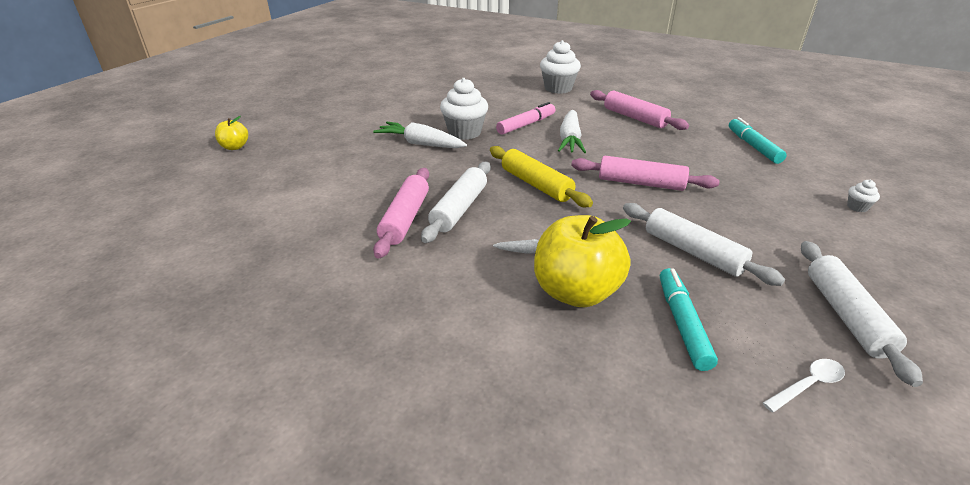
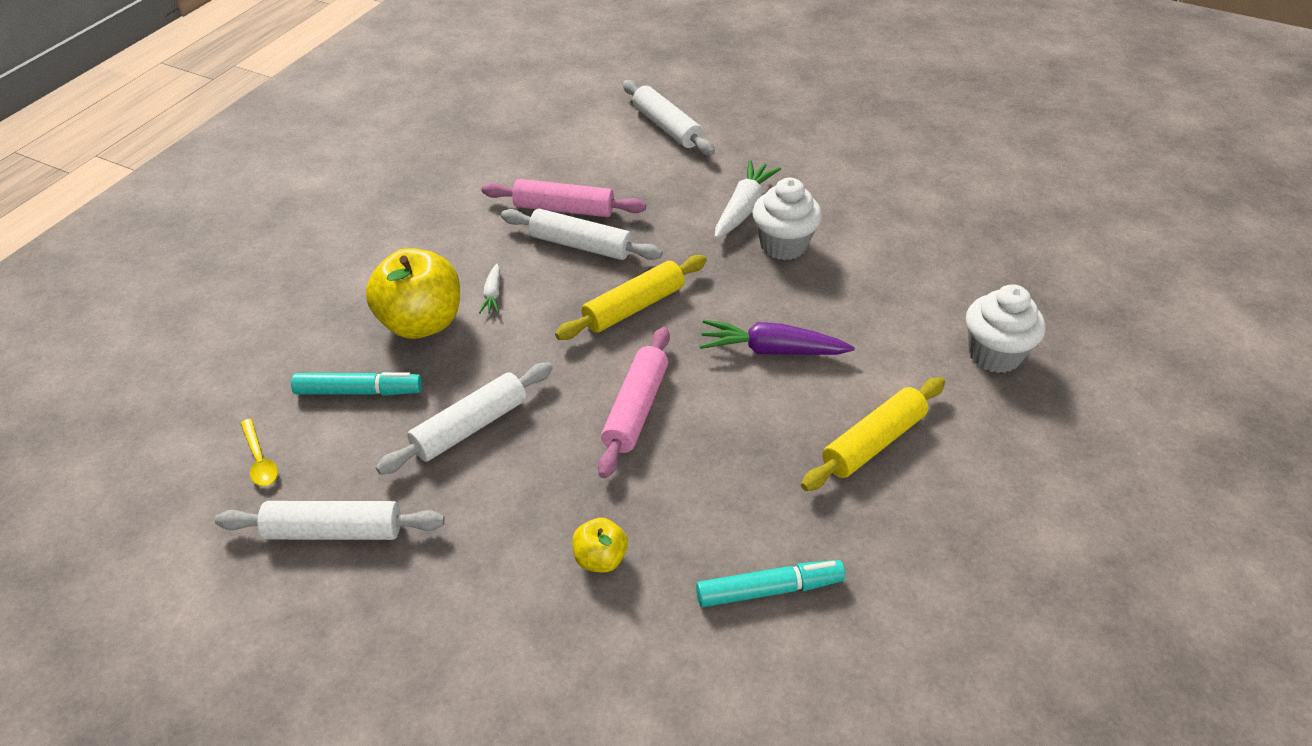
camera: 90 degrees right, 10 degrees up
(235, 147) = (723, 80): yellow apple -> yellow apple (600, 559)
(295, 171) = (667, 127): none -> white rolling pin
(526, 124) = (821, 306): pink marker -> none
(570, 139) = (771, 350): white carrot -> purple carrot
(634, 118) = (873, 442): pink rolling pin -> yellow rolling pin
(807, 385) = (260, 460): white spoon -> yellow spoon
(857, 207) = (553, 660): white cupcake -> none

